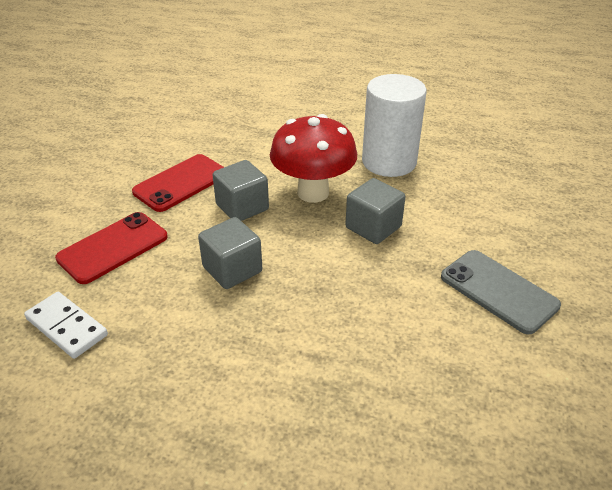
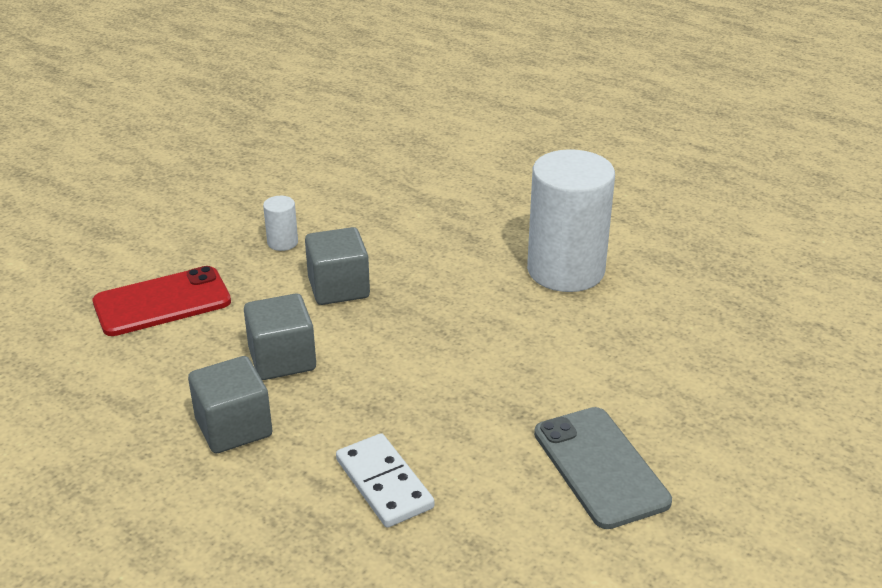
camera: 20 degrees right, 5 degrees down
(67, 327) = (66, 378): white domino -> white domino (384, 483)
(181, 183) = (282, 242): red phone -> white cylinder
(313, 193) = (438, 289): red mushroom -> none
(373, 227) = (488, 349): grey cube -> grey cube (234, 427)

